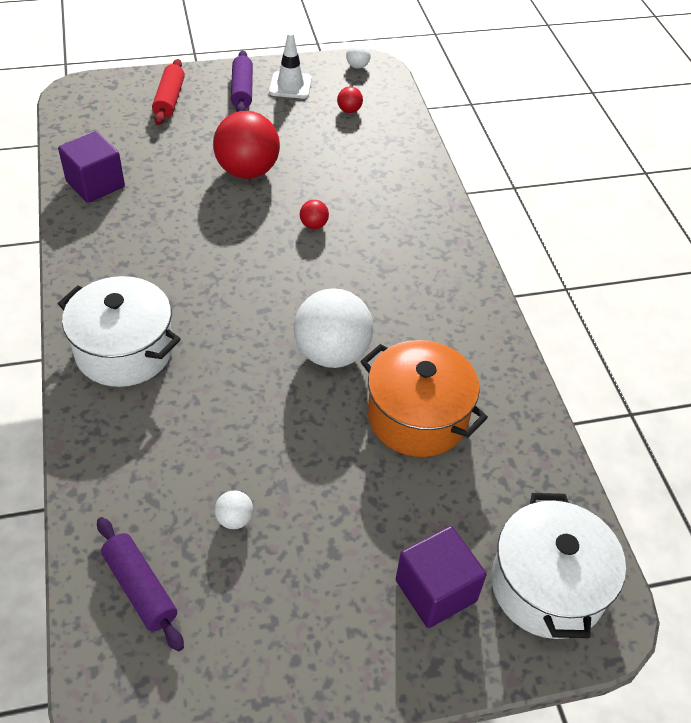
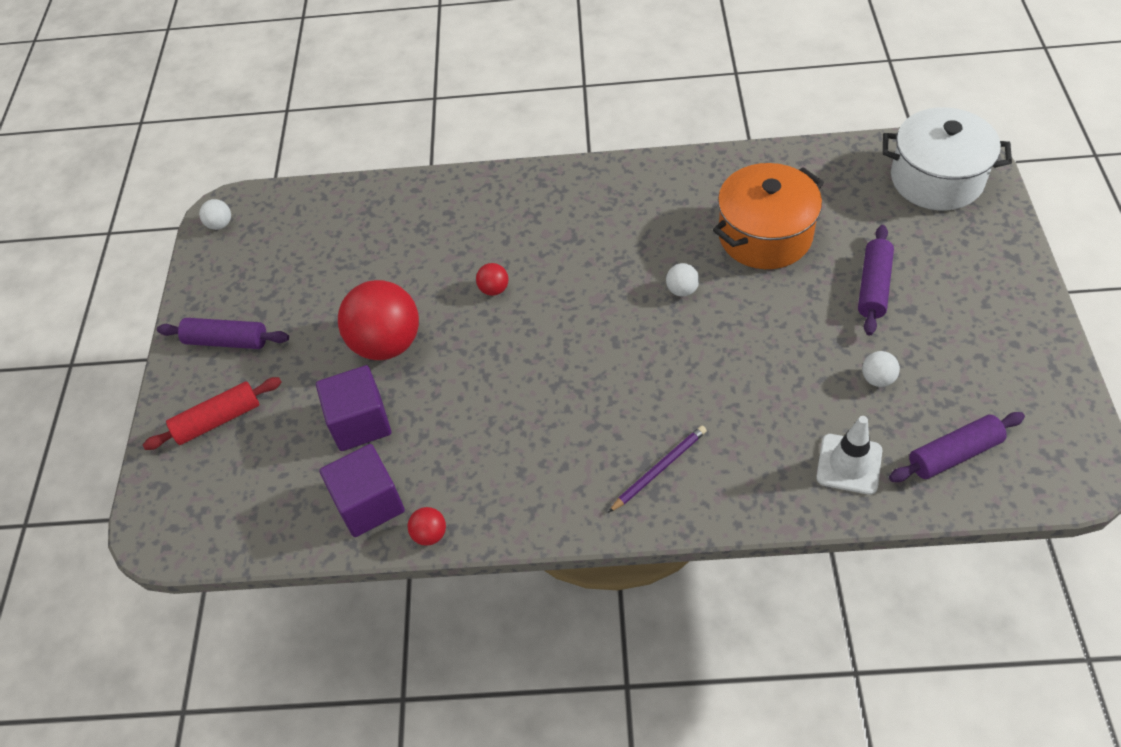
camera: 70 degrees left, 5 degrees up
(124, 350) = (659, 469): white pot -> purple pencil
(169, 99) = (218, 420): red rolling pin -> red rolling pin turned 45 degrees counterclockwise
(290, 85) = (234, 291): white traffic cone -> white traffic cone (849, 464)
(332, 353) = (682, 290): white ball -> white ball, size x0.43
(349, 110) = (303, 240): red ball -> red ball (430, 534)
(361, 517) = (874, 286): none -> purple rolling pin
(435, 590) = (944, 246): purple cube -> purple cube (360, 422)

